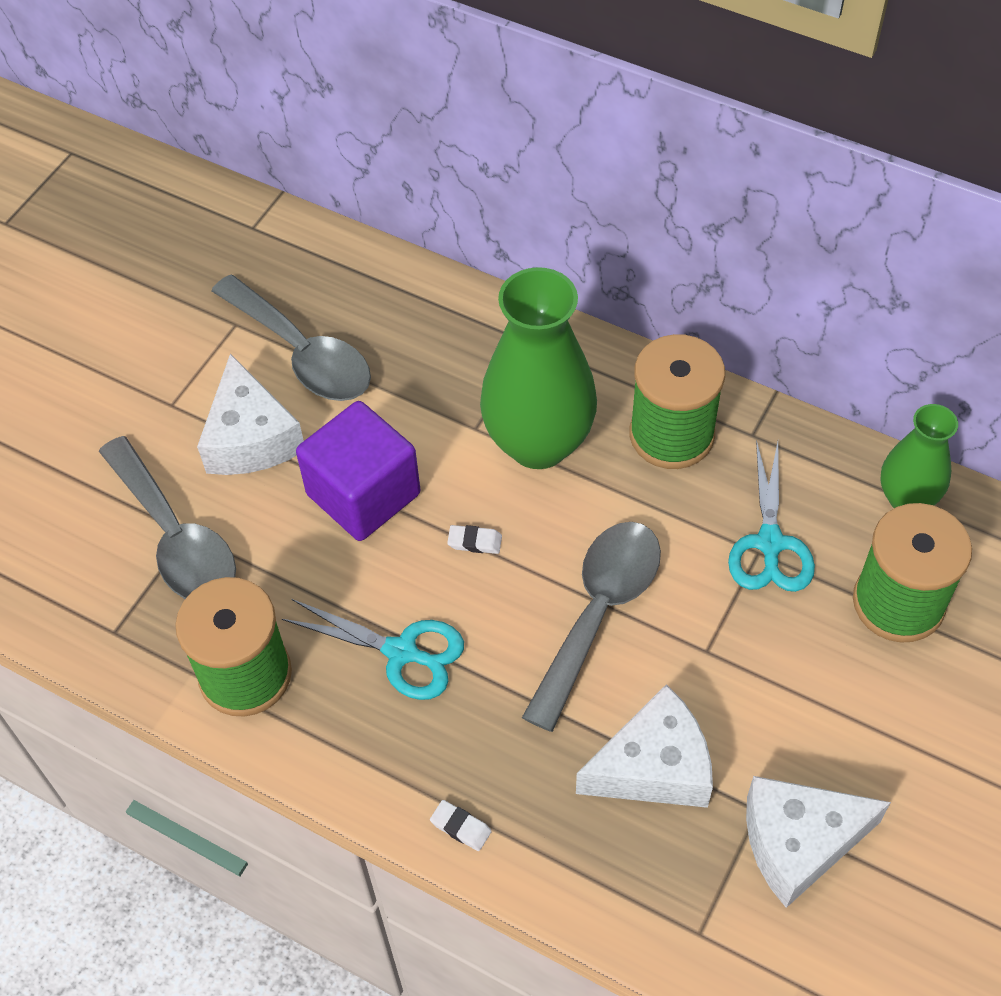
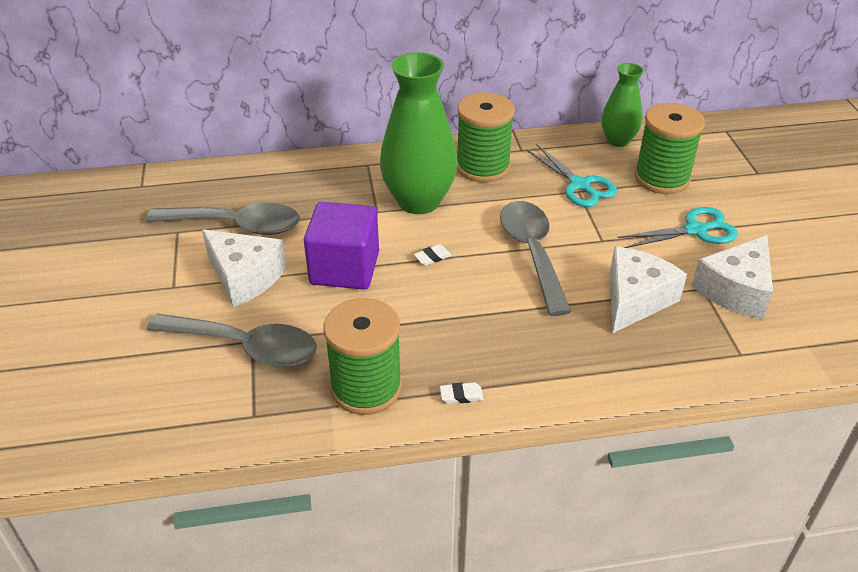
camera: 40 degrees left, 15 degrees down
(401, 652) = (448, 325): turquoise scissors -> turquoise scissors (695, 230)
(461, 827) = (572, 383): white eraser -> white eraser (461, 395)

